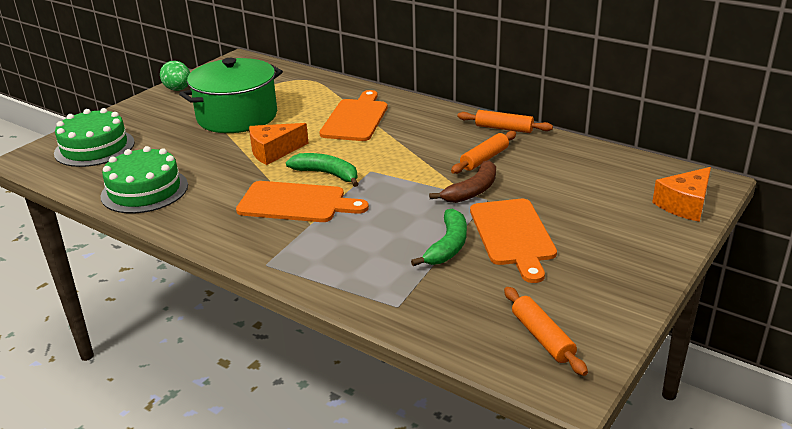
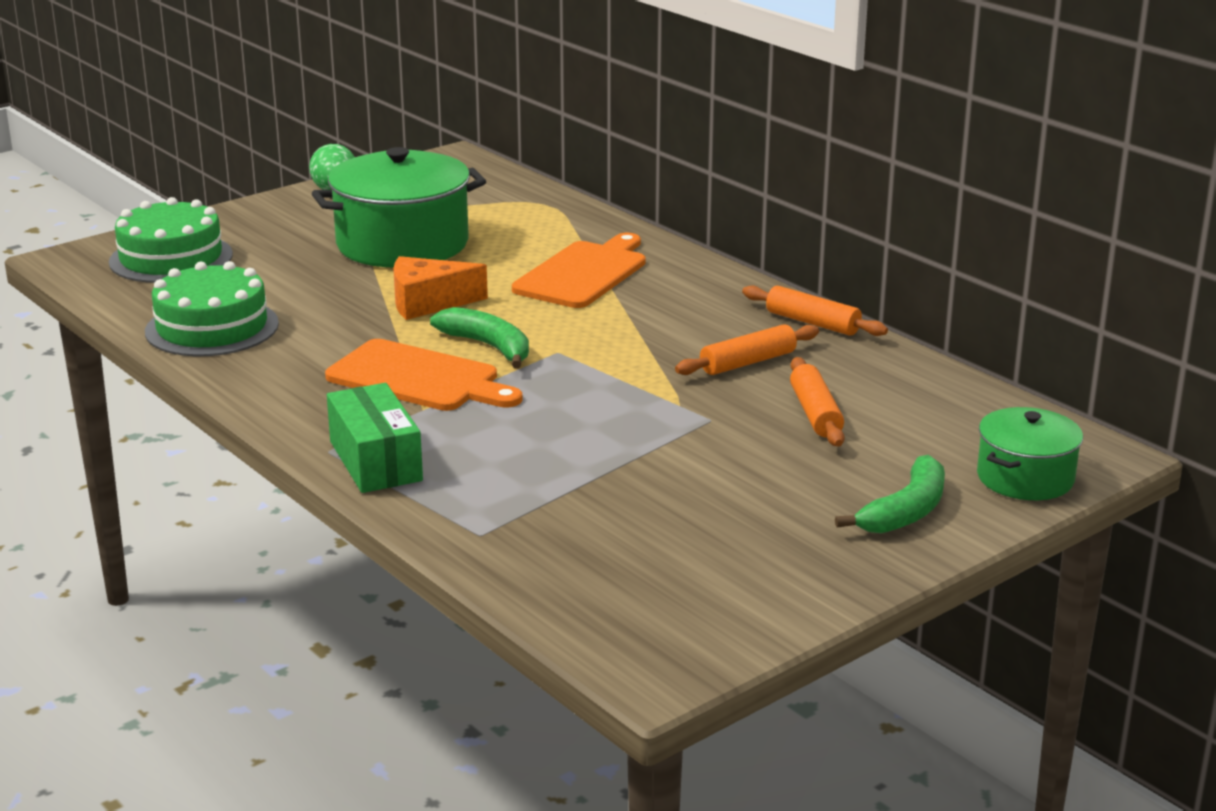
camera: 15 degrees right, 5 degrees down
(300, 266) = (375, 461): none -> green box
(448, 246) = (605, 472): green banana -> green banana (905, 511)
(472, 191) = (695, 404): brown banana -> none
(513, 235) = (715, 474): orange cutting board -> none
(542, 337) = (661, 609): orange rolling pin -> orange rolling pin (815, 413)
(685, 205) = (1025, 478): orange cheese -> green pot

